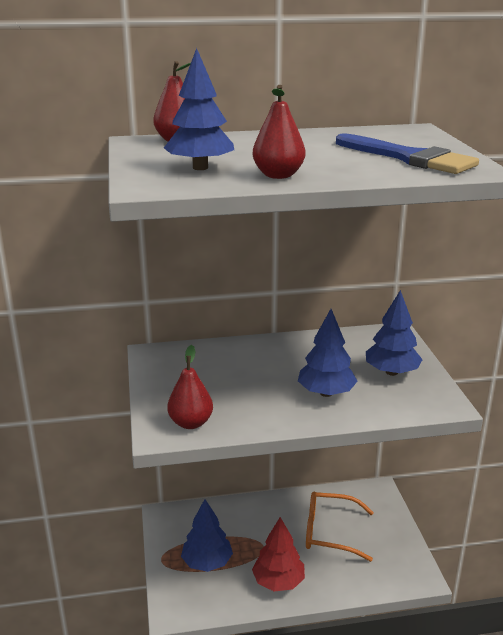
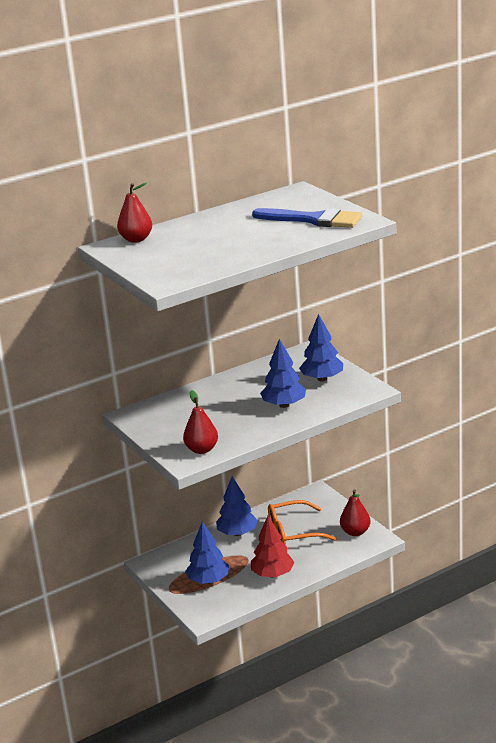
camera: 20 degrees left, 0 degrees up
(200, 168) = (183, 260): blue tree -> blue tree (237, 533)
(278, 175) = (241, 254): red pear -> red pear (355, 532)

